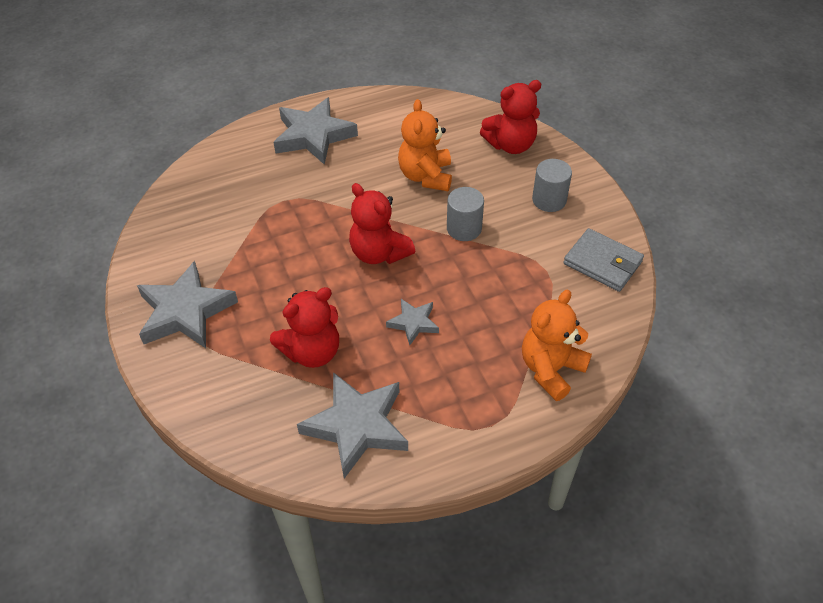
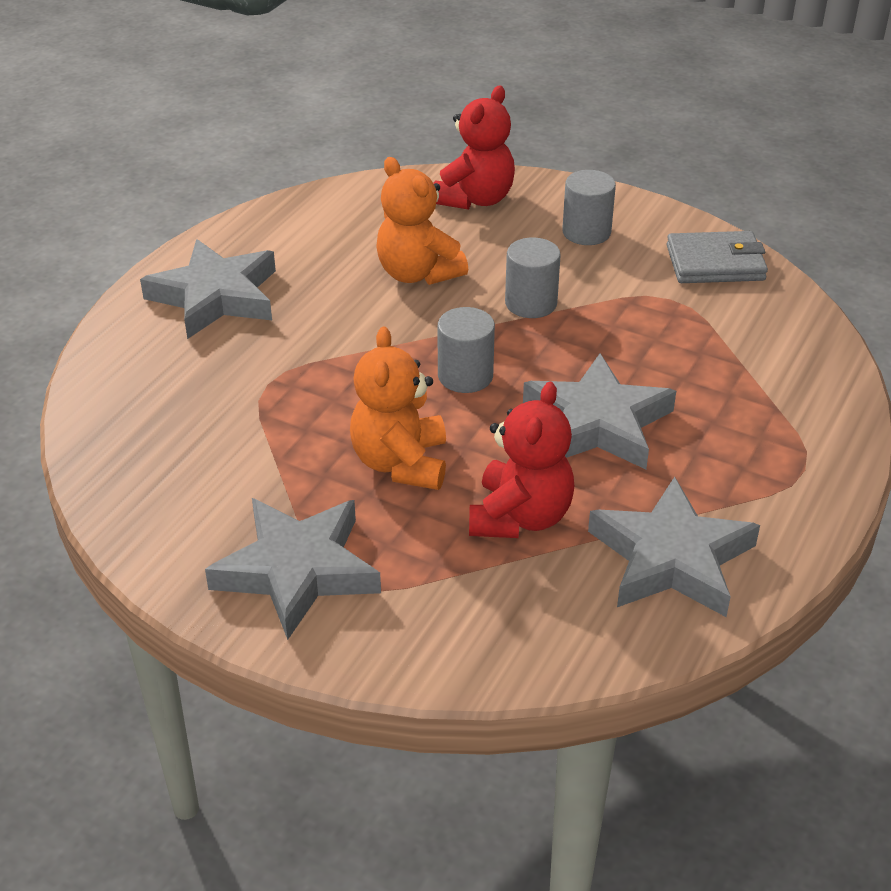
camera: 40 degrees left, 10 degrees down
(379, 253) = (465, 376): red teddy bear -> grey cylinder
(413, 323) = (597, 423): grey star -> grey star, size x1.92
(551, 369) = (793, 385): orange teddy bear -> orange teddy bear (401, 463)

